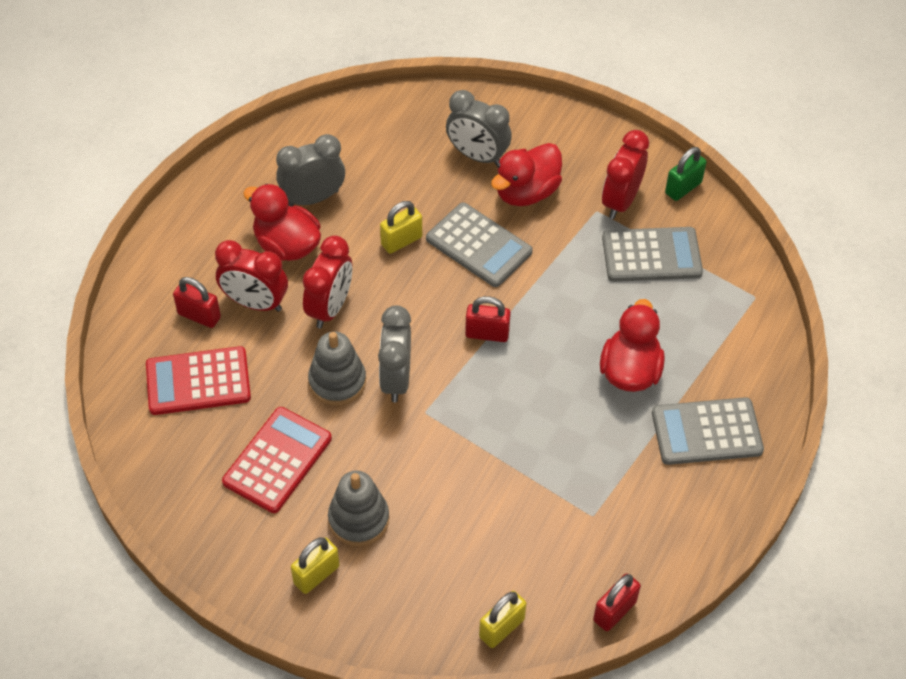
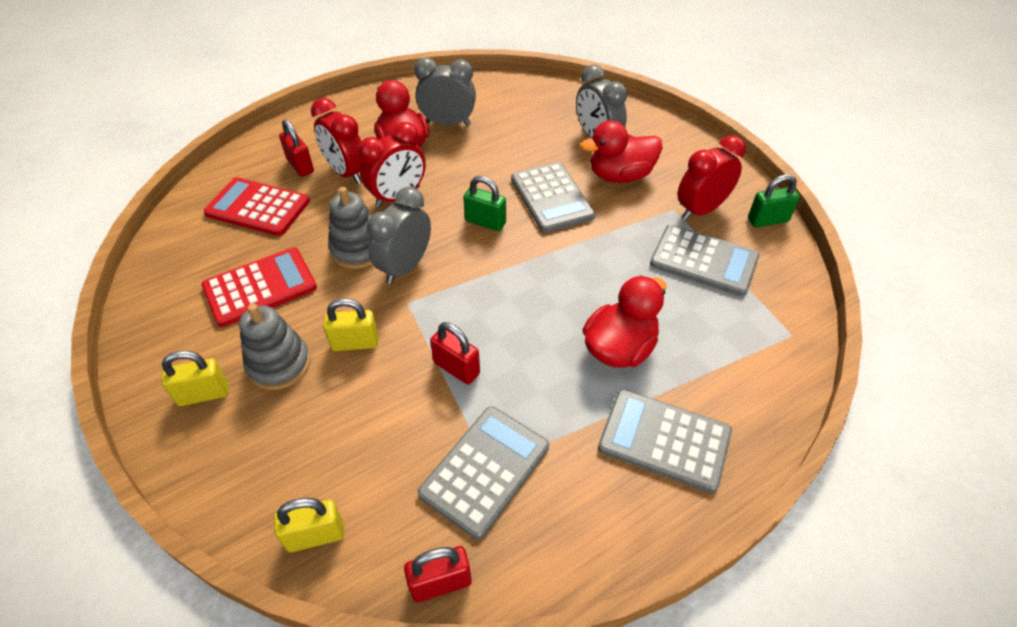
camera: 30 degrees right, 5 degrees down
(401, 241) = (491, 173): yellow padlock -> yellow padlock (355, 343)
(435, 299) = (485, 222): none -> green padlock
(487, 334) = (509, 264): red padlock -> red padlock (456, 368)
(591, 520) = (485, 470): none -> grey calculator

